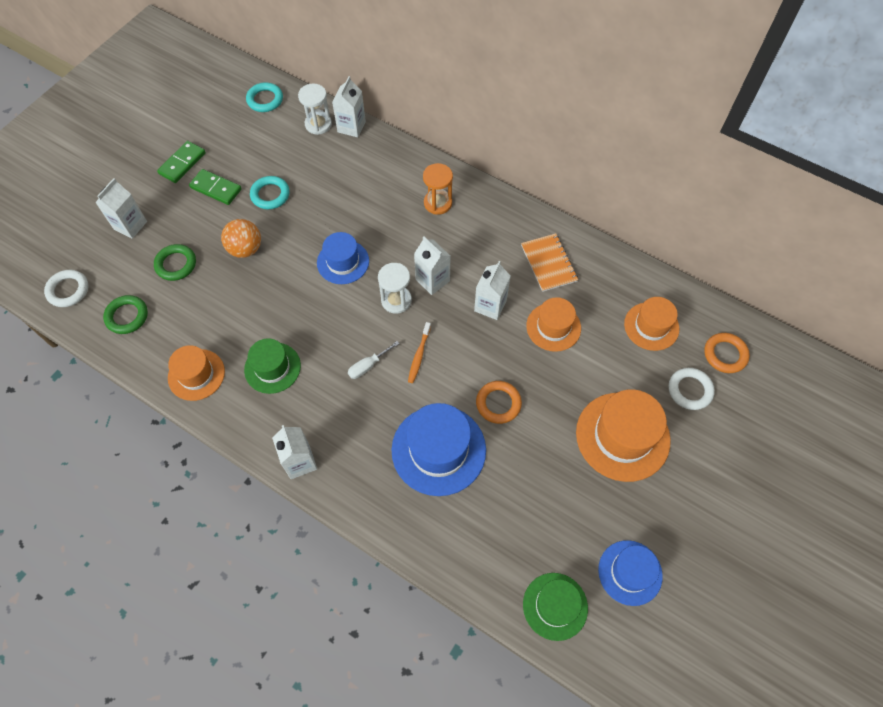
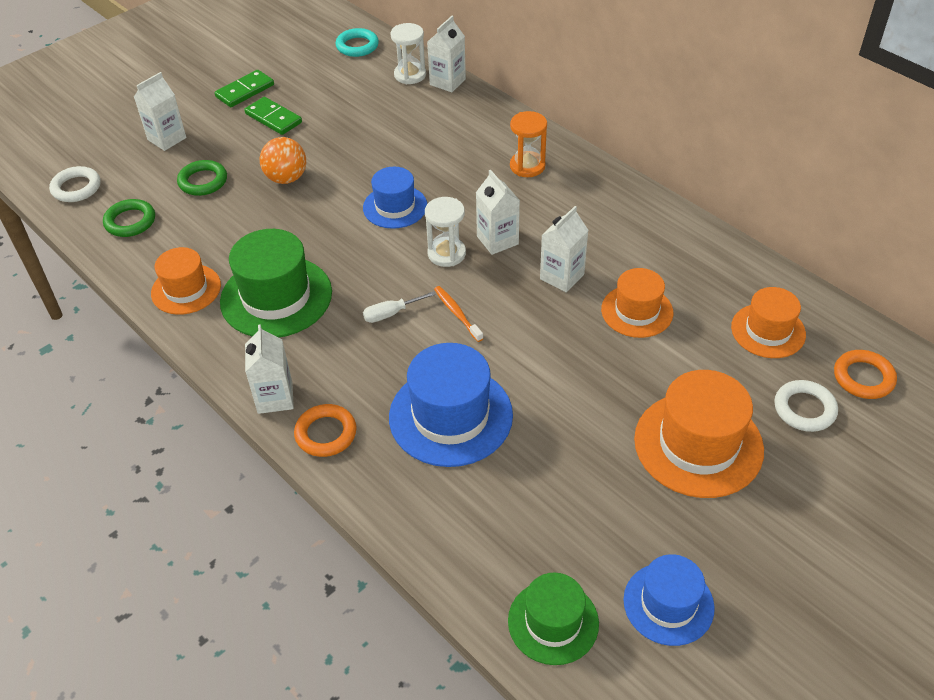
camera: 15 degrees right, 15 degrees down
(270, 195) = (332, 132): turquoise ring -> none
(272, 368) = (276, 297): green hat -> green hat, size x1.60
(419, 355) = (457, 313): orange toothbrush -> orange toothbrush turned 120 degrees clockwise
(498, 403) = (542, 380): orange ring -> orange ring (326, 433)
(548, 263) = (649, 245): orange notebook -> none

